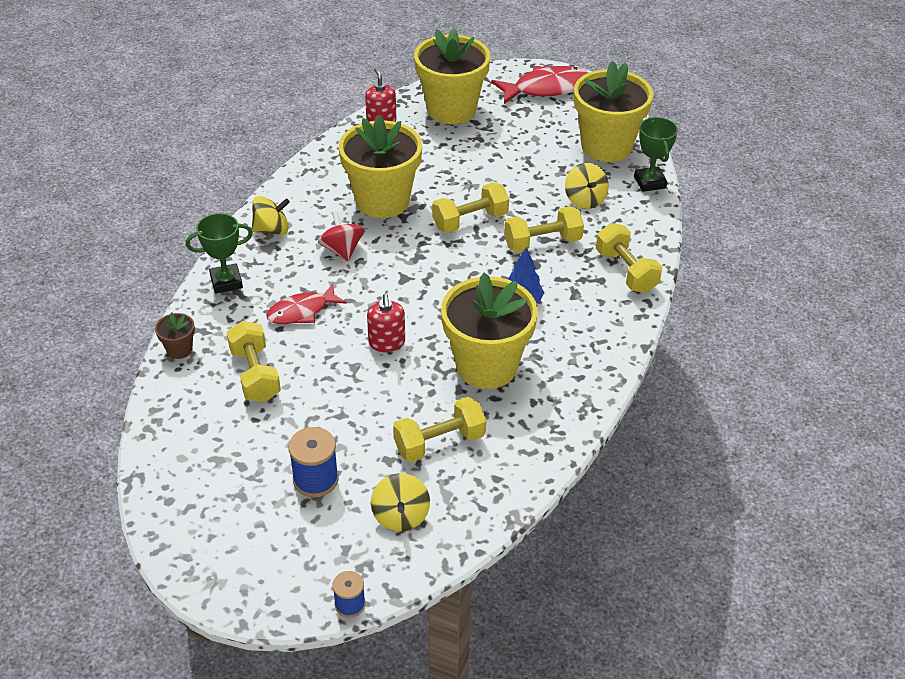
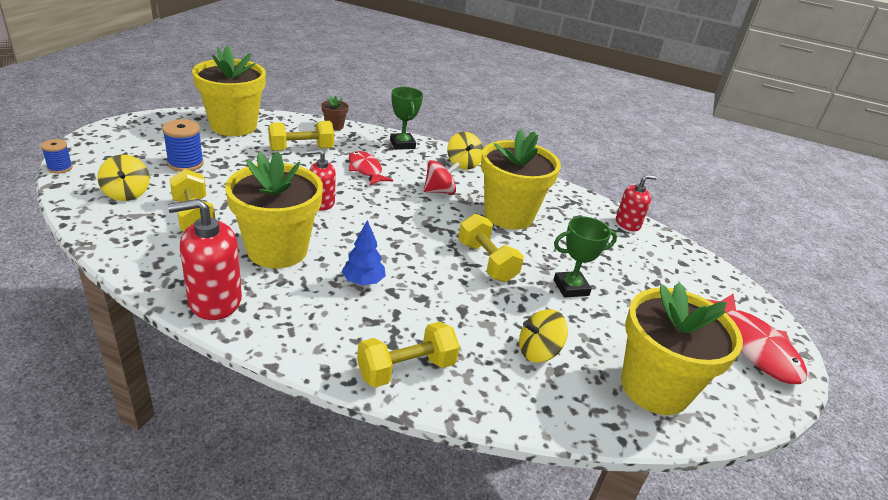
camera: 85 degrees right, 10 degrees down
(400, 516) = (127, 193): yellow spinning top -> yellow spinning top turned 105 degrees counterclockwise
(451, 109) = (670, 268): yellow flower pot -> yellow flower pot (233, 126)
(542, 243) = (455, 307): yellow dumbbell -> none
(576, 396) = (215, 301): none -> red soap dispenser
(650, 182) = (589, 422): green trophy -> green trophy (571, 287)

